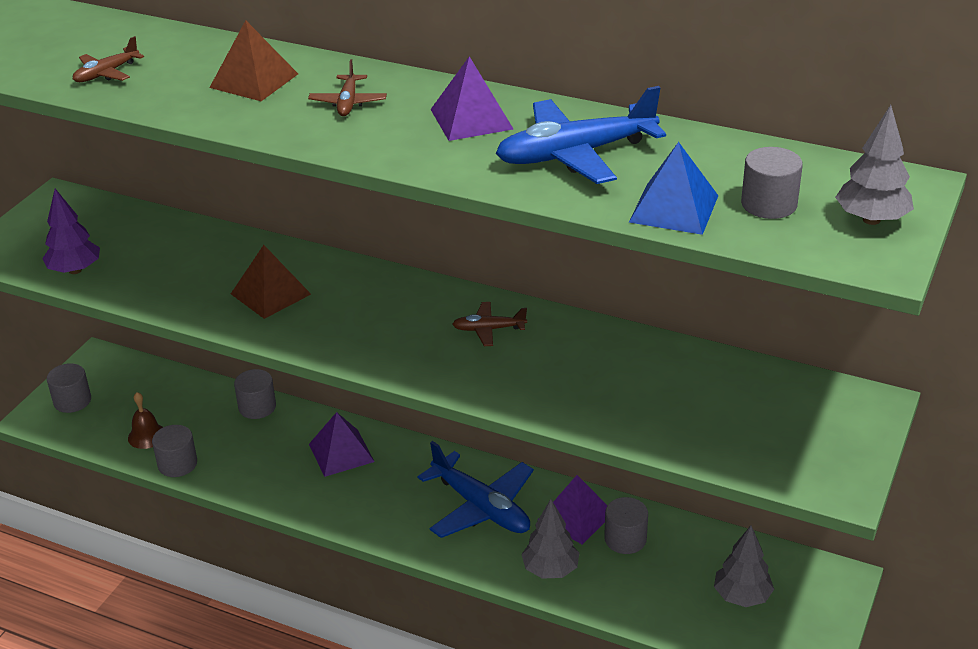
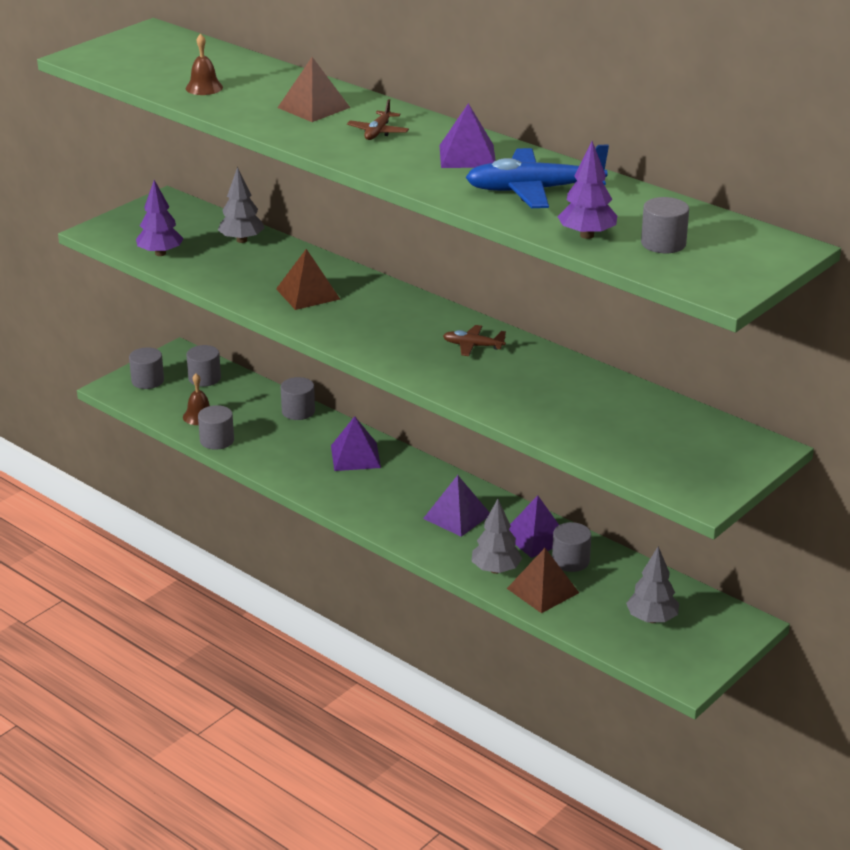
camera: 15 degrees right, 5 degrees down
(106, 73) = (204, 87): brown plane -> brown bell
(137, 385) = (204, 378): none -> grey cylinder
(481, 507) = (457, 516): blue plane -> purple pyramid
(611, 585) = (542, 590): none -> brown pyramid
(674, 208) = (587, 235): blue pyramid -> purple tree
(871, 219) = (737, 265): grey tree -> grey tree (242, 240)

